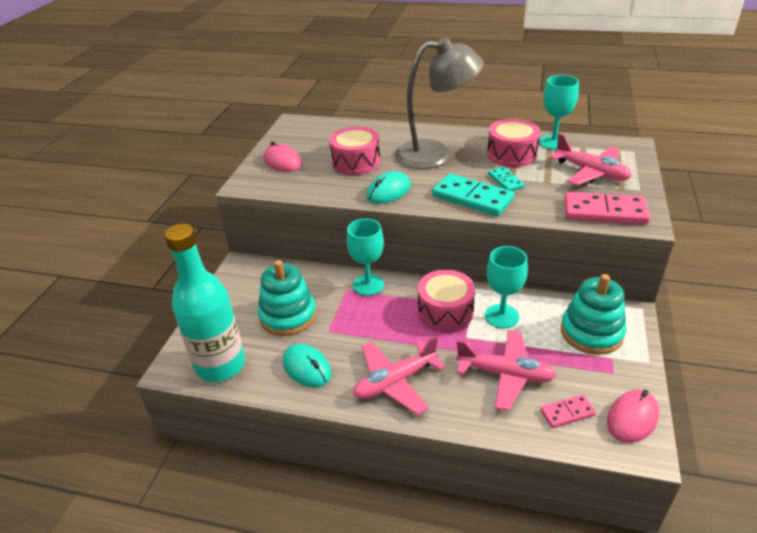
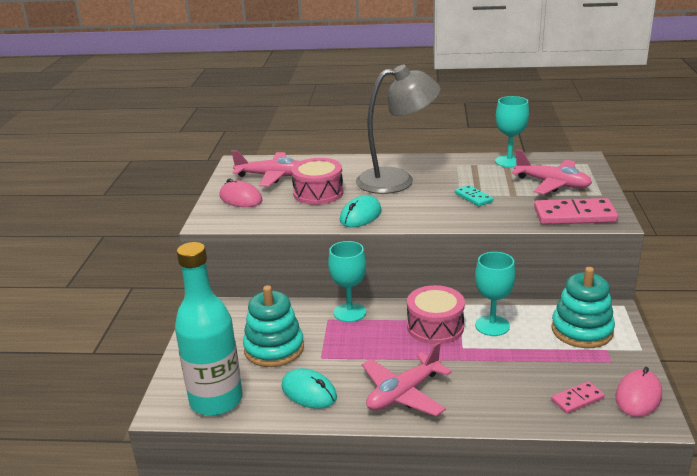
camera: 10 degrees left, 10 degrees down
(472, 198) = (446, 214): turquoise domino -> none
(505, 374) = (510, 375): pink plane -> pink plane (272, 176)
(511, 154) = (472, 174): pink drum -> none

